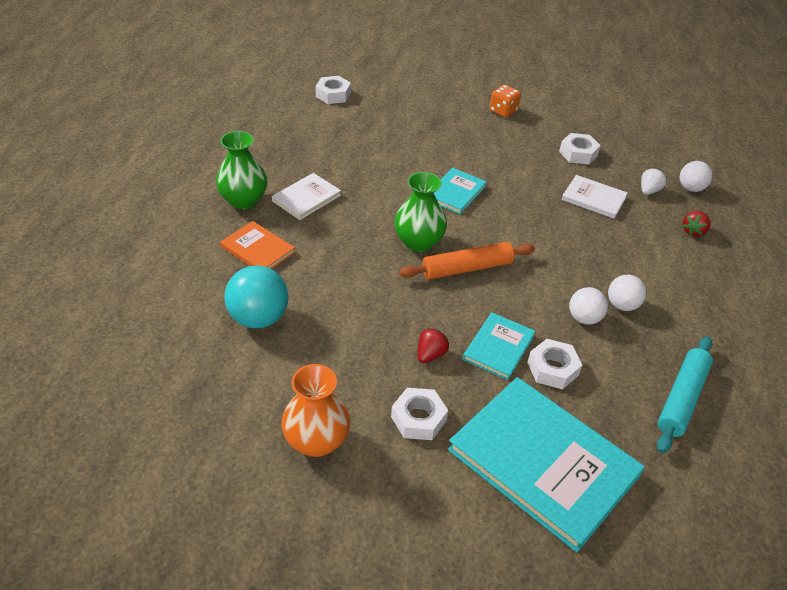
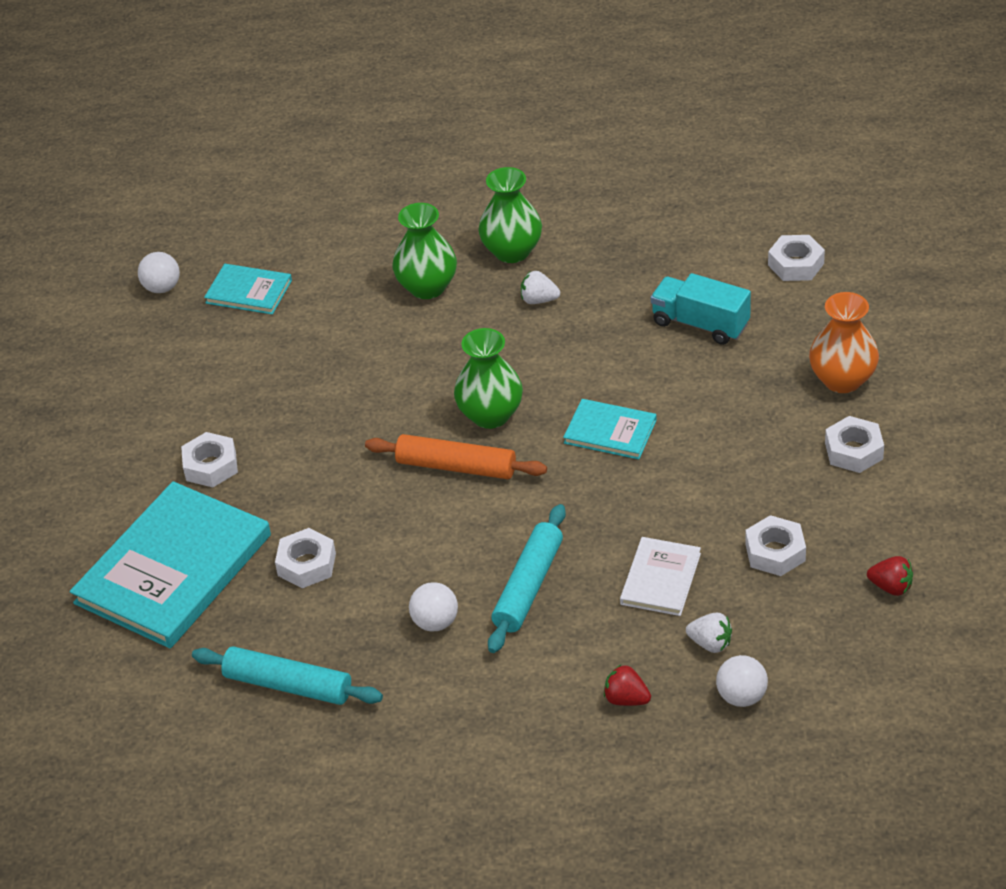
camera: 85 degrees right, 0 degrees up
(257, 250) = (427, 287): orange book -> green vase
(259, 318) = (319, 318): turquoise ball -> none
(306, 198) = (539, 300): white book -> white strawberry
(316, 441) = (169, 400): orange vase -> orange vase (842, 380)
(369, 138) = (700, 324): none -> turquoise truck
(430, 355) = (302, 459): red strawberry -> red strawberry (891, 587)
(467, 268) = (456, 466): orange rolling pin -> orange rolling pin turned 45 degrees counterclockwise
(498, 347) = (328, 513): turquoise book -> turquoise book (249, 291)
(503, 111) = (853, 451): orange dice -> white nut
(584, 318) = (399, 586): white ball -> white ball (162, 288)
(593, 254) = (528, 586): none -> turquoise rolling pin

